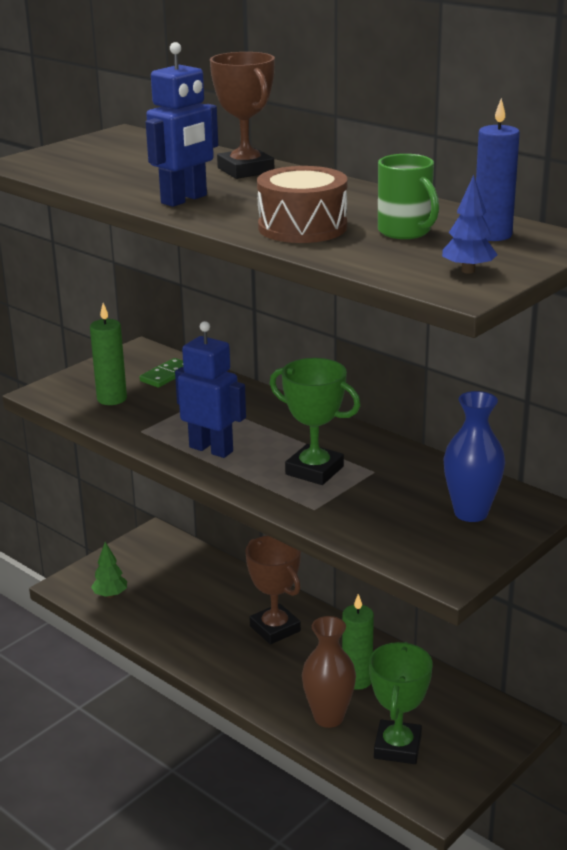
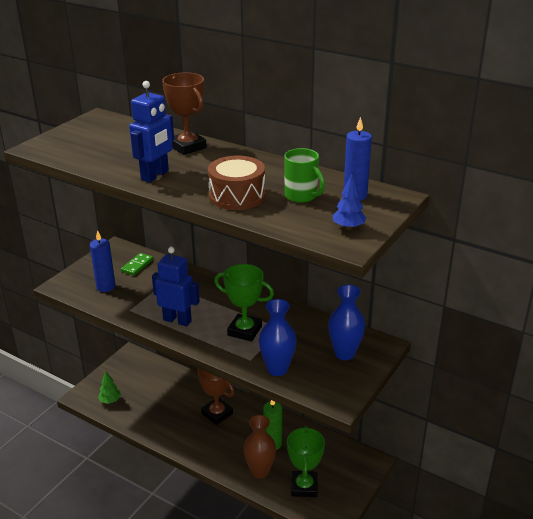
camera: 10 degrees left, 5 degrees up
(112, 399) = (106, 287): green candle -> blue candle
(355, 524) = (277, 369): none -> blue vase

